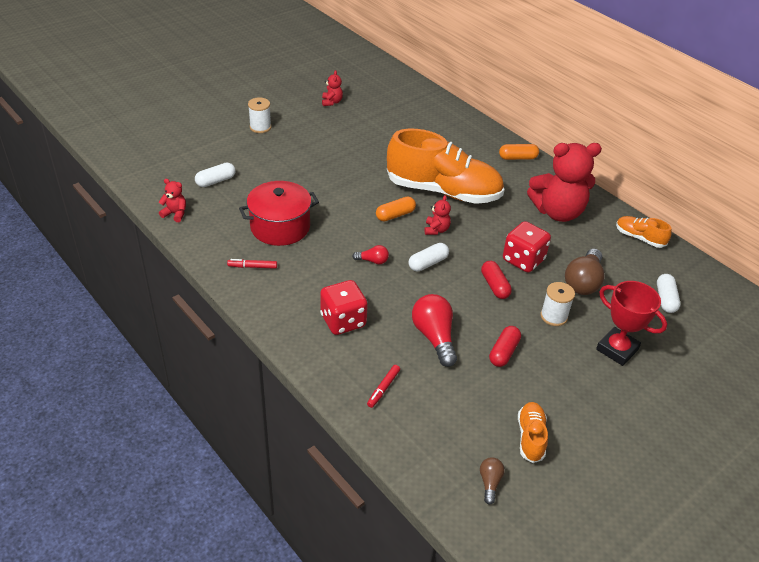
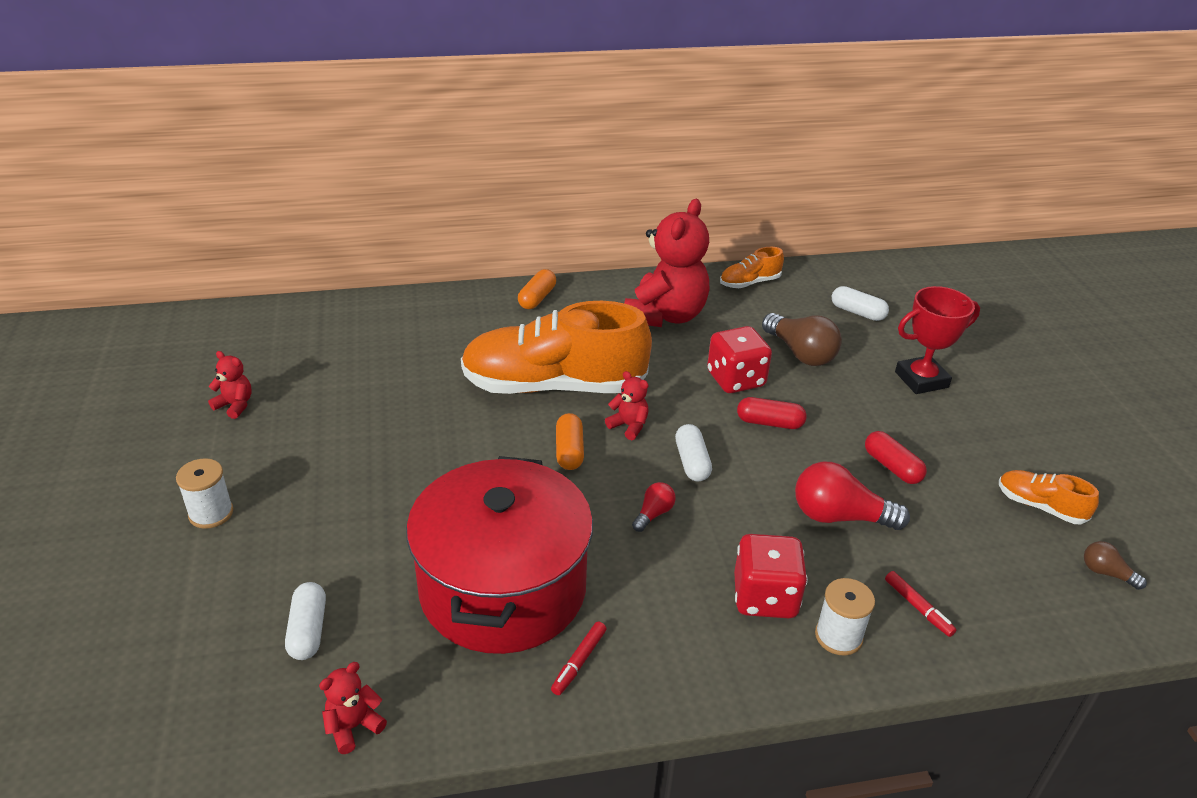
camera: 60 degrees left, 5 degrees down
(280, 227) = (503, 588): red pot -> red pot, size x1.52
(443, 191) = (553, 386): orange shoe -> orange shoe turned 135 degrees counterclockwise
(553, 316) = (847, 400): white spool -> white spool (838, 636)

